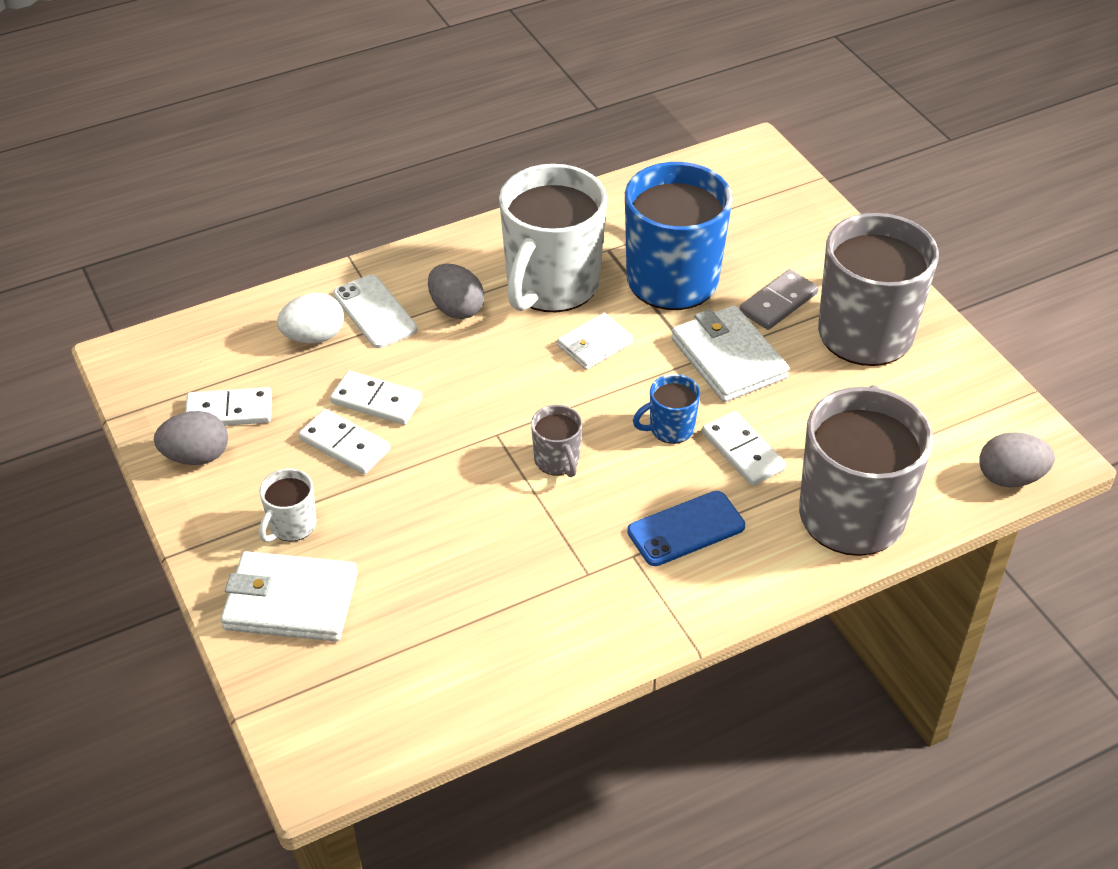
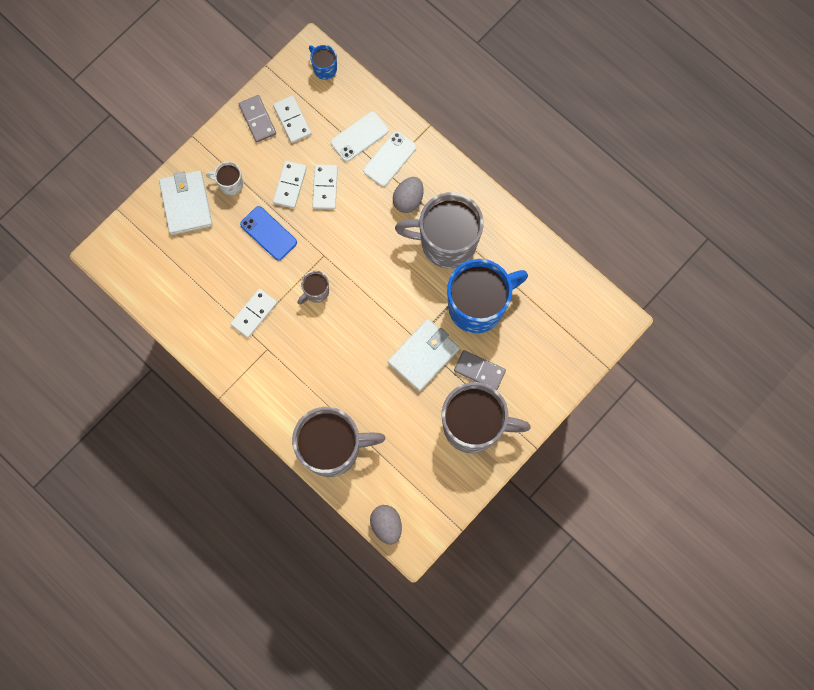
camera: 70 degrees right, 30 degrees up
(196, 456) = (257, 119): grey egg -> grey domino
(314, 337) = (359, 136): white egg -> white phone
(551, 285) = (446, 242): white mug -> grey mug
(594, 344) = (408, 282): white wallet -> none
(670, 428) = (359, 341): blue mug -> blue mug (324, 68)
(686, 529) = (292, 369): blue phone -> blue phone (268, 233)
(743, 451) = (356, 382): white domino -> white domino (254, 314)

